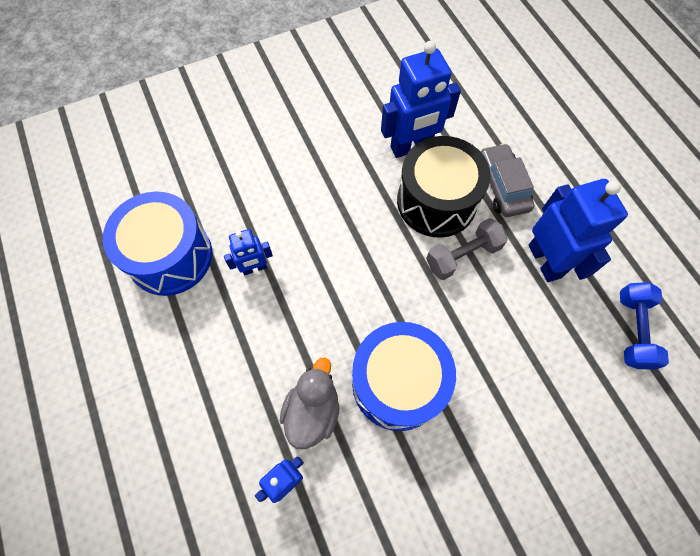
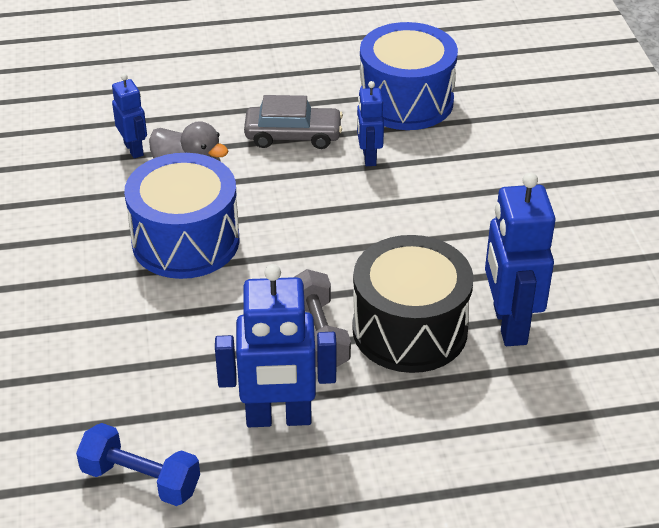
camera: 105 degrees right, 25 degrees down
(502, 186) = (414, 407): grey car -> grey car (293, 136)

